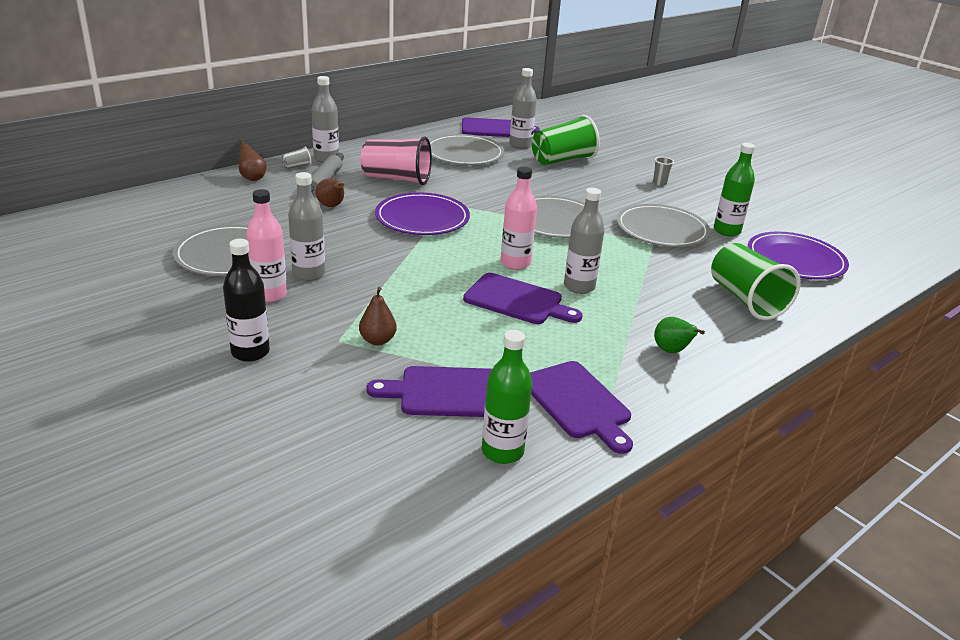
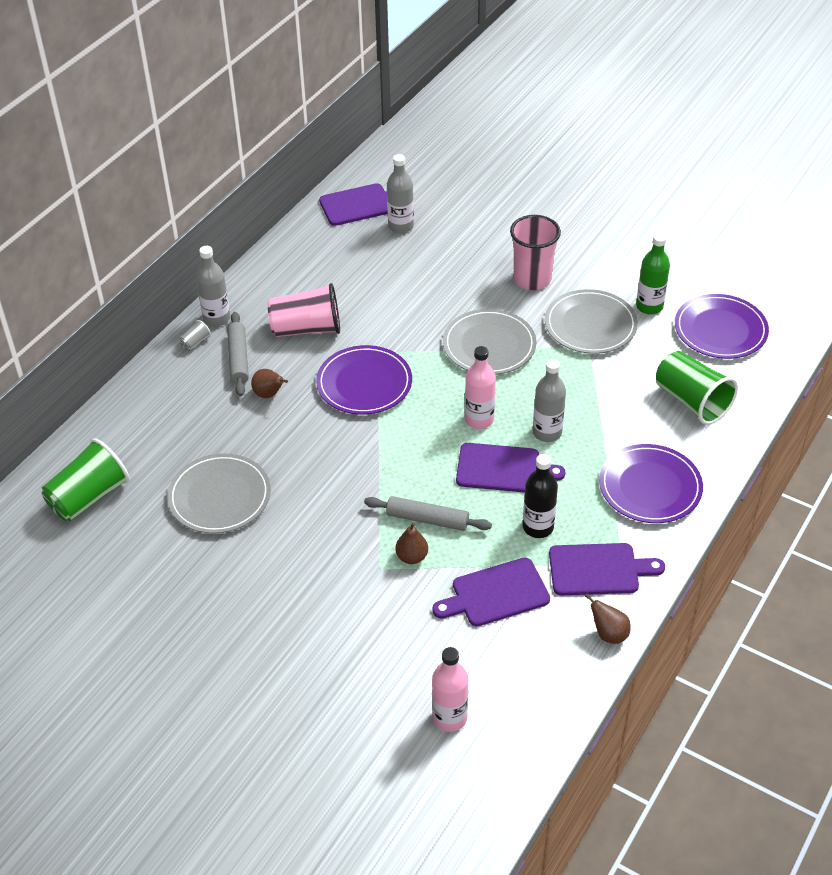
camera: 15 degrees left, 15 degrees up
(250, 352) = (318, 606): black bottle -> black bottle (538, 527)
(252, 178) = (163, 376): brown pear -> brown pear (608, 634)
(269, 295) = (290, 535): pink bottle -> pink bottle (449, 718)
(308, 274) = (306, 497): grey bottle -> none
(415, 317) = (427, 519): none -> grey rolling pin
(464, 154) = (351, 262): grey plate -> none
(502, 451) = (563, 637): green bottle -> none
(562, 160) = (454, 240): green cup -> green cup (89, 497)
(578, 403) = (598, 570): purple cutting board -> purple cutting board turned 45 degrees counterclockwise
(620, 193) = (532, 279): none -> pink cup
(659, 183) = (564, 248): grey cup -> none
(671, 351) = (650, 487): green pear -> purple plate

